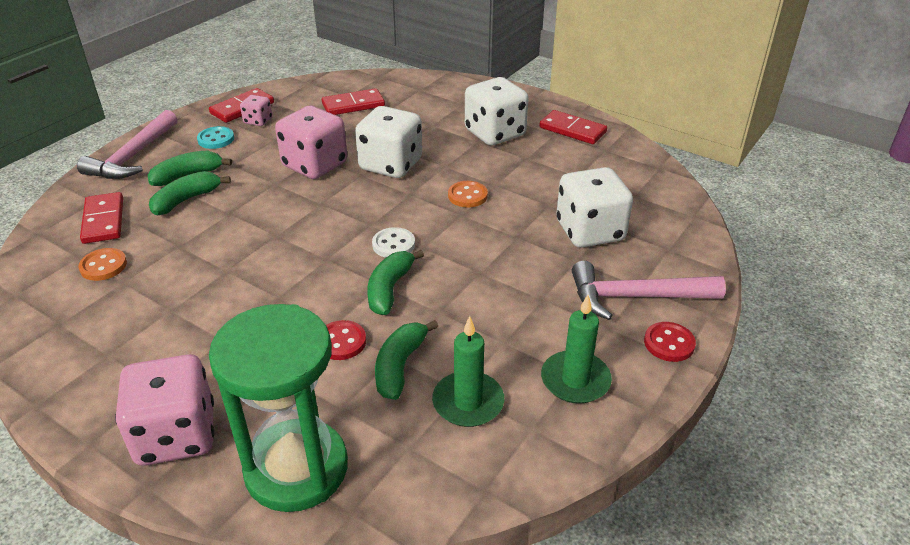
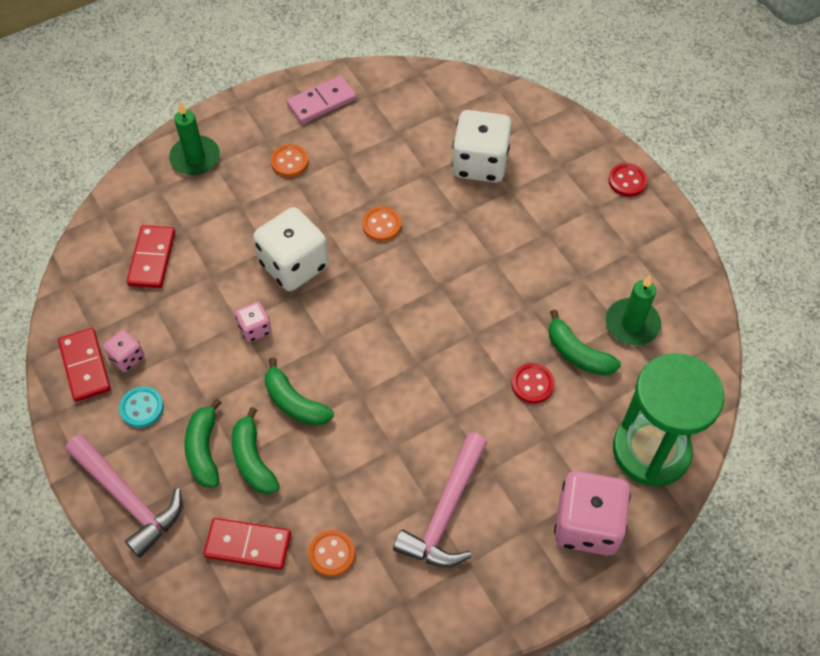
camera: 65 degrees left, 20 degrees up
(315, 165) = (255, 329): pink dice -> pink dice, size x0.49
(389, 289) = (484, 330): green banana -> green banana (294, 402)
(393, 244) = (424, 306): white button -> none
(495, 133) = (289, 162): white dice -> orange button
(572, 130) = (321, 102): red domino -> pink domino
(575, 380) = (638, 252): green candle -> green candle (195, 158)
(635, 297) = (571, 175): pink hammer -> pink hammer (445, 512)

